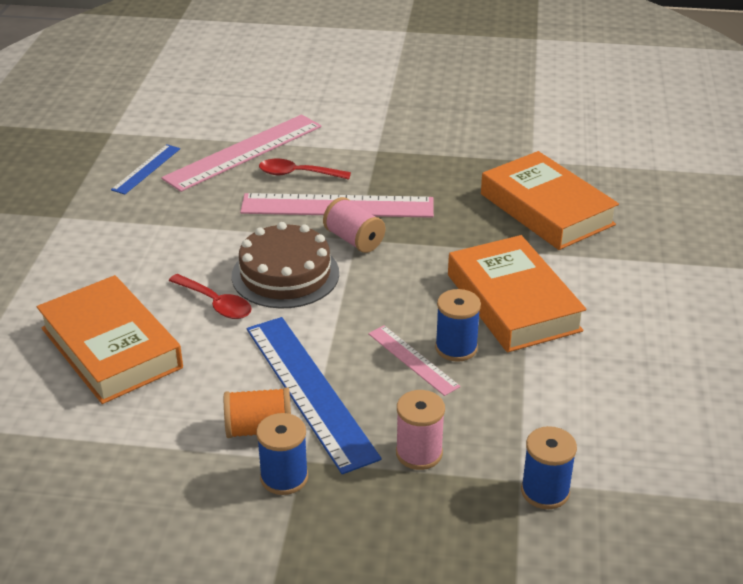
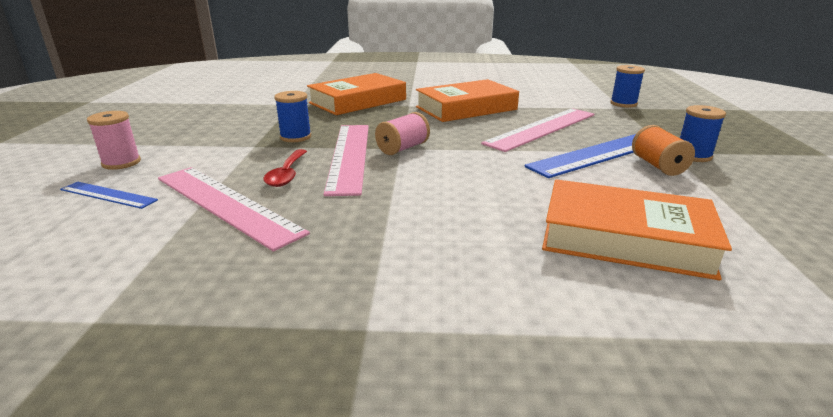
camera: 95 degrees left, 10 degrees down
(111, 348) = (625, 238): orange book -> orange book turned 60 degrees clockwise
(146, 169) = (240, 267): blue ruler -> blue ruler (108, 195)
(216, 303) = (519, 194): red spoon -> none
(285, 274) = (461, 169): brown cake -> none
(413, 360) = (542, 128): pink ruler -> pink ruler, size x1.91
(419, 453) = (626, 125): pink spool -> pink spool (121, 163)
(456, 348) = (521, 119): blue spool -> blue spool (295, 137)

